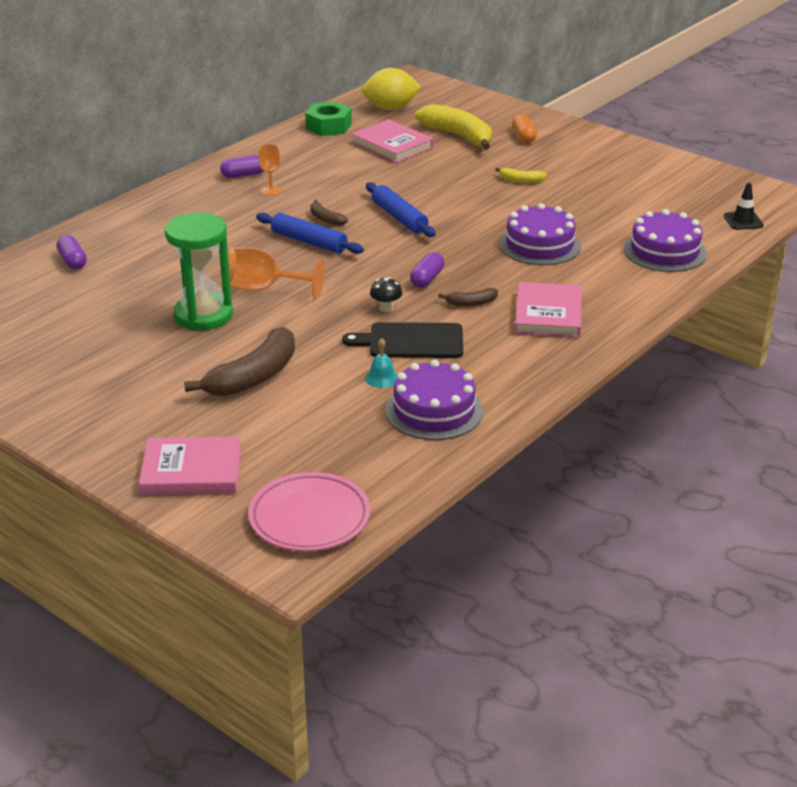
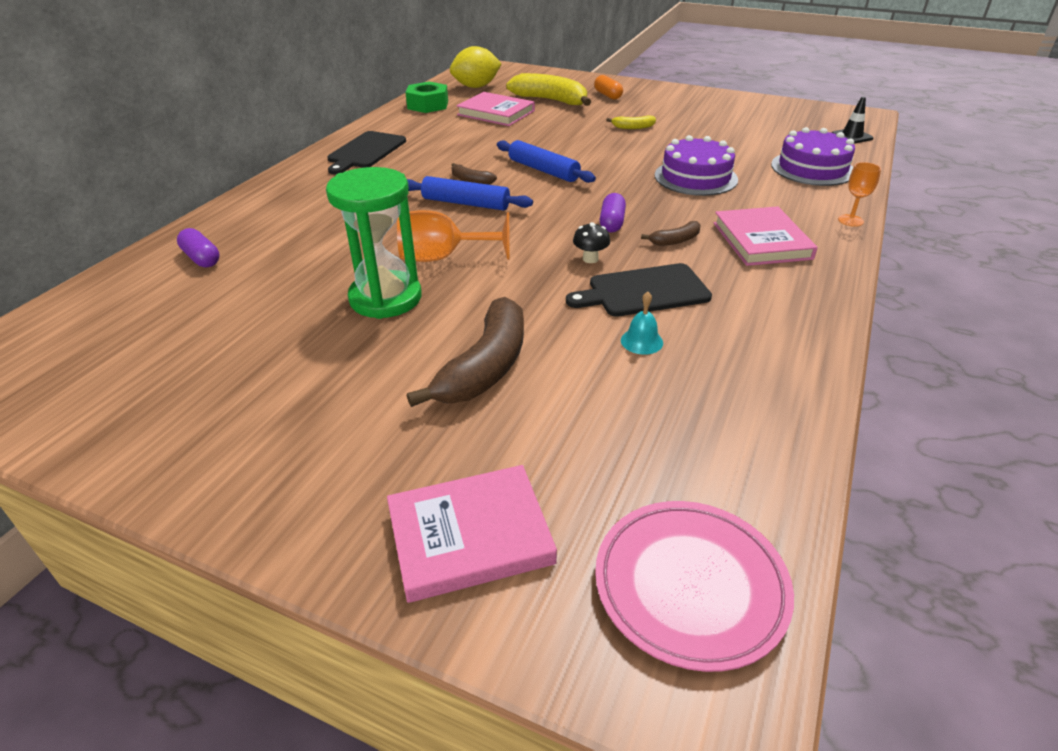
camera: 15 degrees left, 5 degrees up
(244, 175) = (365, 151): purple capsule -> black cutting board
(271, 191) = (400, 162): orange goblet -> orange goblet (850, 220)
(434, 411) = (733, 373): purple cake -> none

